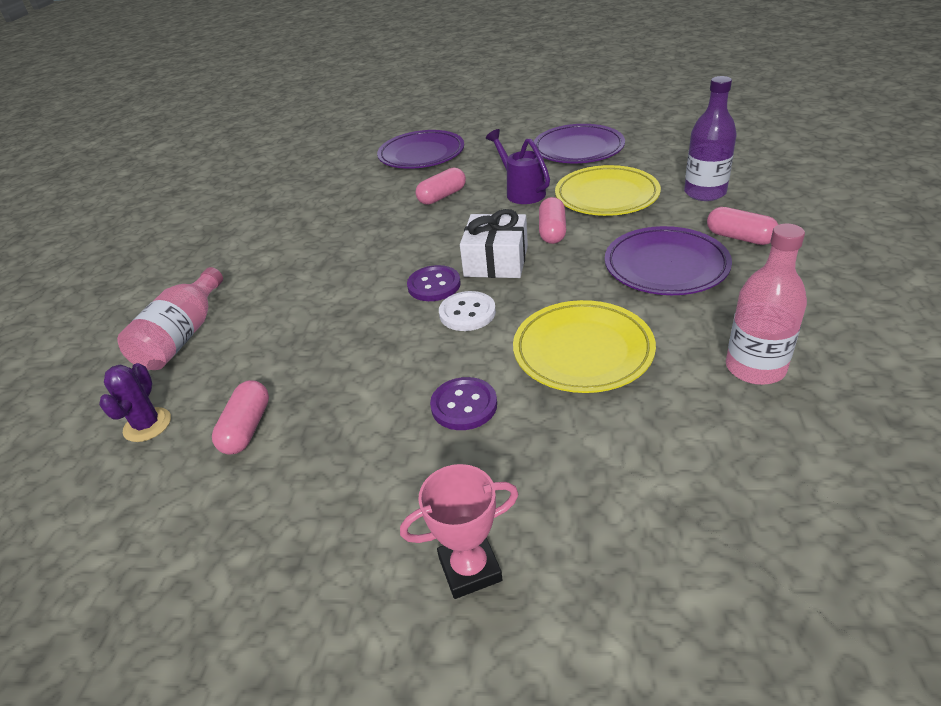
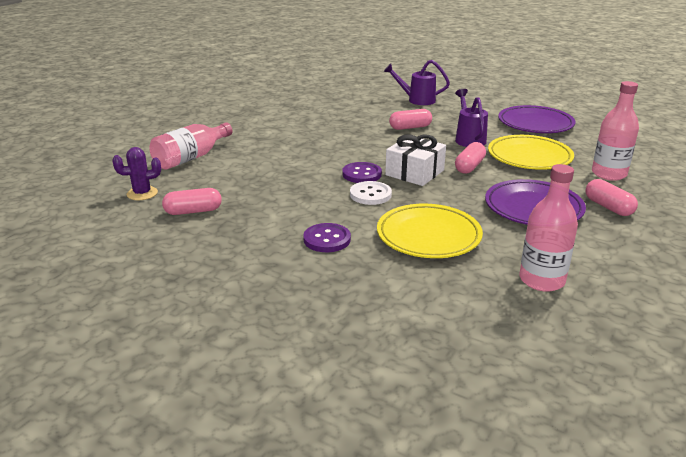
camera: 20 degrees right, 10 degrees down
(147, 425) = (142, 193): purple cactus -> purple cactus turned 45 degrees clockwise
(247, 428) = (193, 211): pink capsule -> pink capsule turned 45 degrees clockwise
(421, 154) = (417, 100): purple plate -> purple watering can
(470, 569) = (264, 313): pink trophy -> none
(705, 193) = (609, 174): purple bottle -> pink bottle

